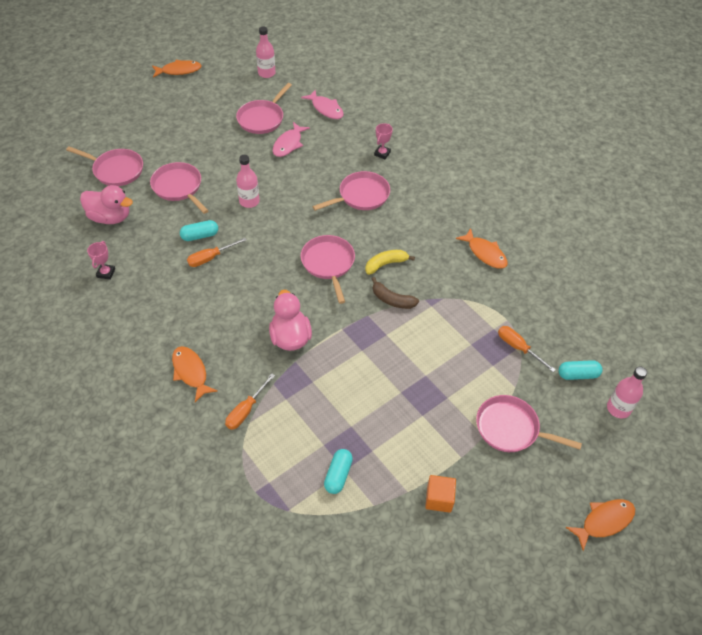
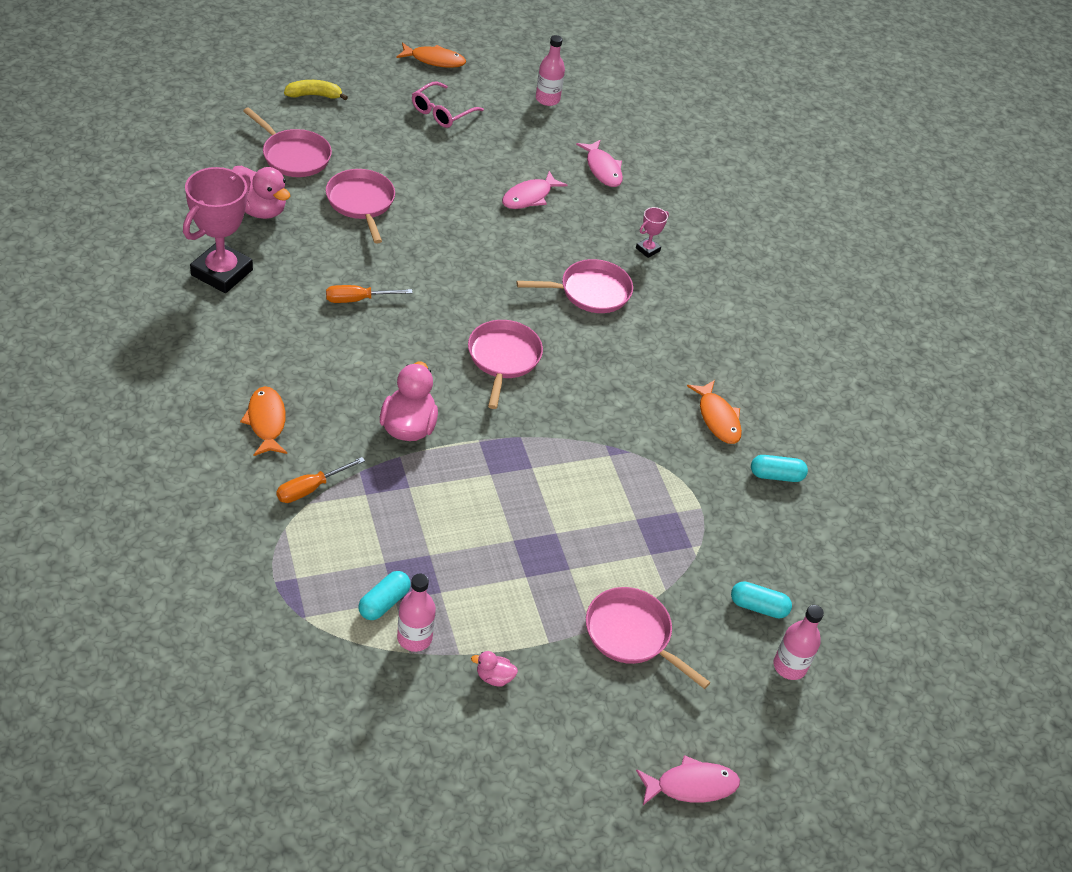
camera: 15 degrees right, 5 degrees down
(106, 273) = (222, 272): pink trophy -> pink trophy, size x2.29
(200, 236) = (358, 269): turquoise capsule -> turquoise capsule (776, 475)
(202, 105) = (442, 112): none -> pink glasses
(249, 201) = (441, 249): pink bottle -> pink bottle (414, 638)
(262, 118) = (511, 154): pink pan -> none
(385, 264) = (577, 385): yellow banana -> yellow banana (314, 95)
(392, 300) = (562, 430): brown banana -> none
(439, 499) = (494, 677): orange cube -> pink duck
(518, 348) = (696, 546): orange screwdriver -> none
(604, 521) = (691, 785): orange fish -> pink fish

